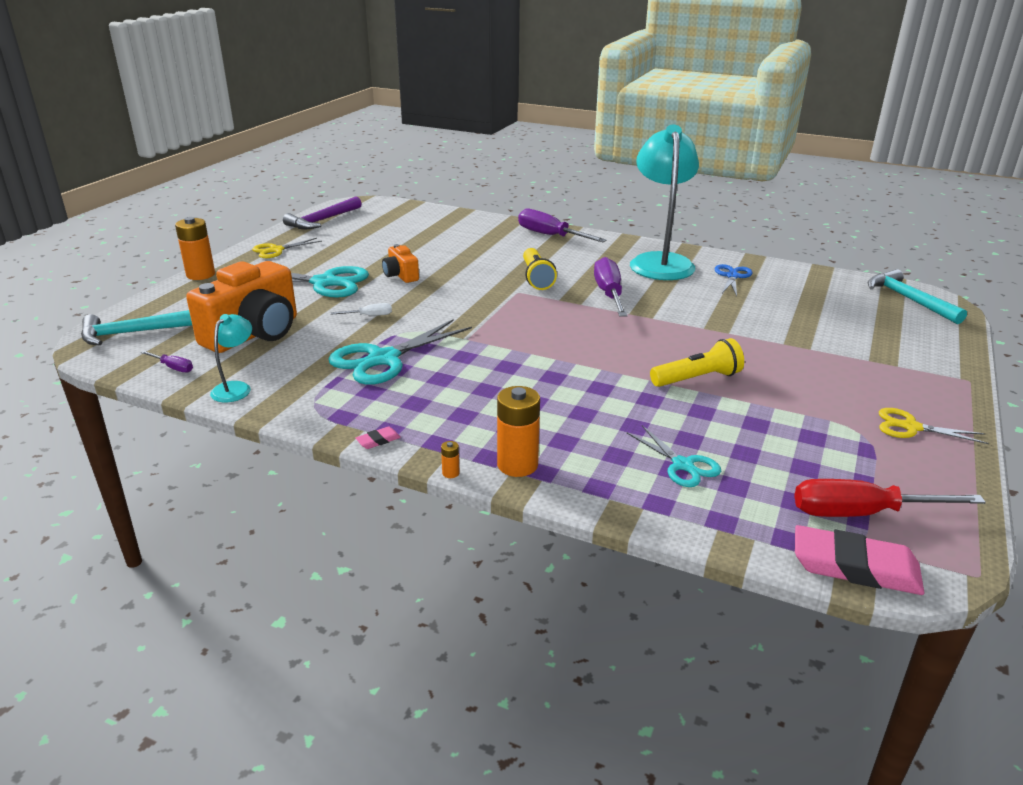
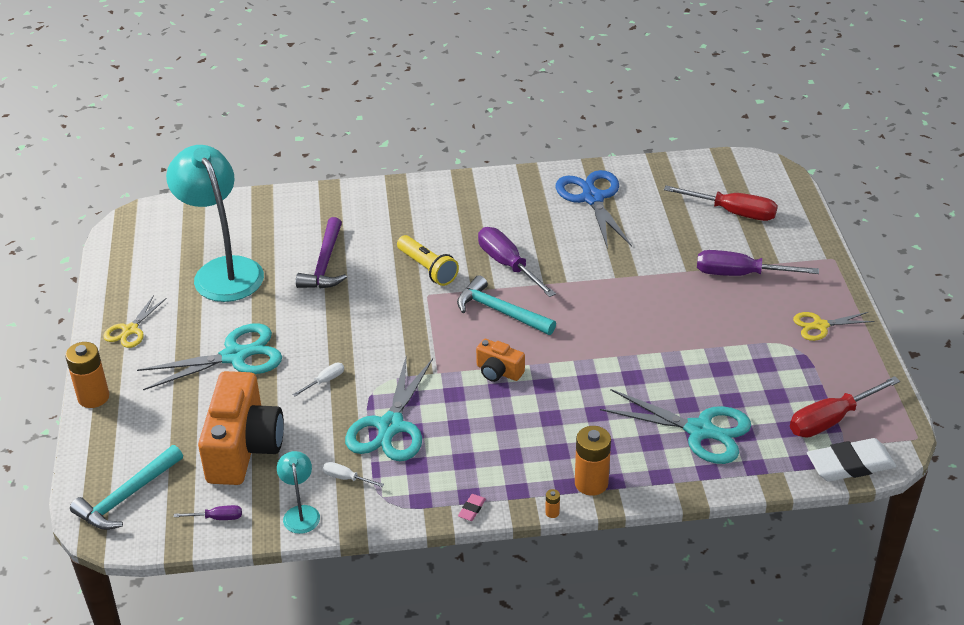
camera: 30 degrees left, 10 degrees up
(302, 379) = (346, 478): none -> white screwdriver
(322, 220) = (126, 264): purple hammer -> purple hammer (324, 264)
(400, 275) = (298, 316): orange camera -> orange camera (498, 372)
(550, 236) = (387, 200): purple screwdriver -> purple screwdriver (740, 274)
(660, 262) = (518, 201): turquoise lamp -> turquoise lamp (223, 270)
(682, 465) = (699, 430): turquoise scissors -> turquoise scissors, size x1.75
(697, 379) = (651, 339): yellow flashlight -> none
(732, 276) = (592, 198): blue scissors -> blue scissors, size x1.75
(855, 567) = (850, 464): pink eraser -> white eraser
(872, 319) = (733, 212): none -> red screwdriver
(909, 299) = (746, 175): turquoise hammer -> turquoise hammer (500, 311)

